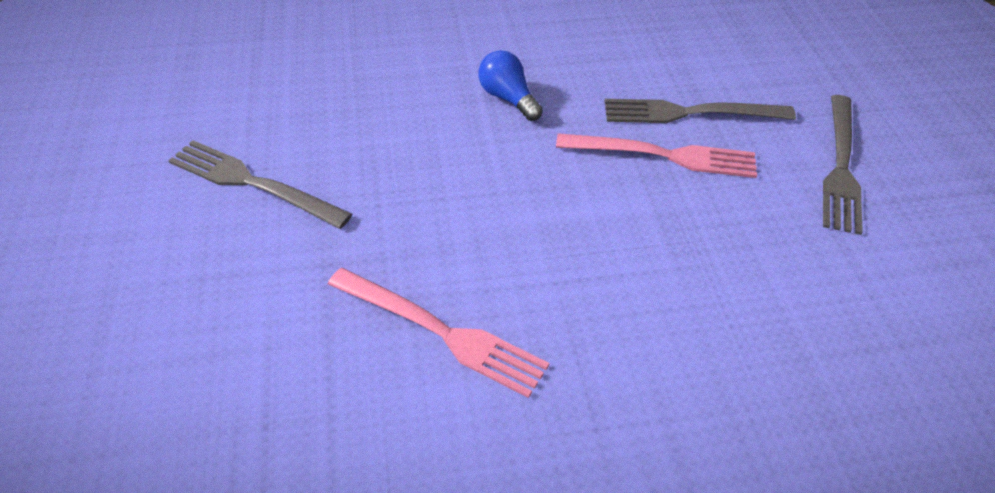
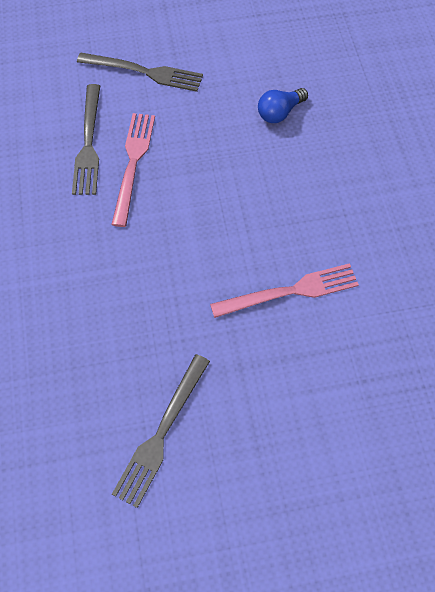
camera: 90 degrees left, 15 degrees up
(442, 332) = (290, 291): pink fork -> pink fork turned 45 degrees clockwise
(508, 98) = (65, 258): blue light bulb -> blue light bulb (279, 113)

